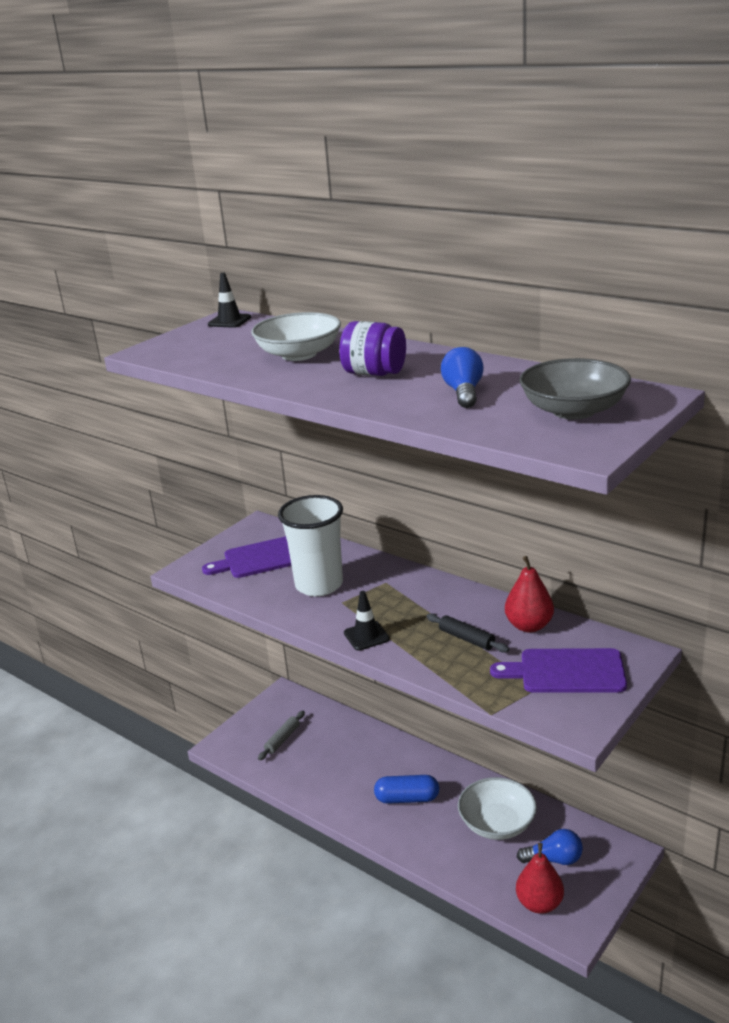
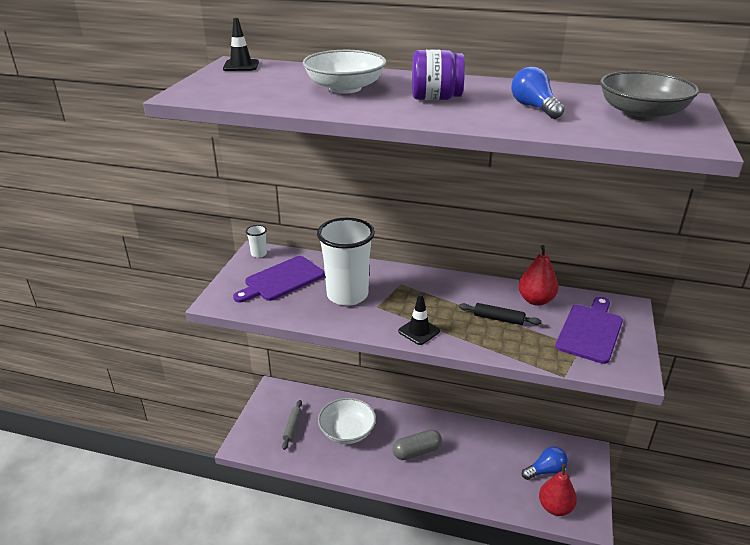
camera: 25 degrees left, 5 degrees up
(258, 527) = (259, 254): none -> white cup
(407, 798) = (417, 451): blue capsule -> grey capsule
(497, 823) = (492, 454): white bowl -> white bowl (347, 431)
(566, 672) = (590, 331): purple cutting board -> purple cutting board turned 135 degrees clockwise

